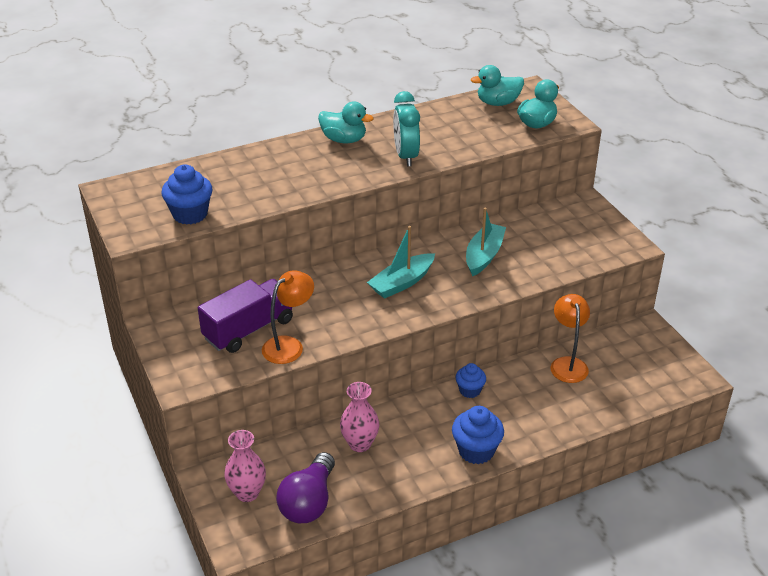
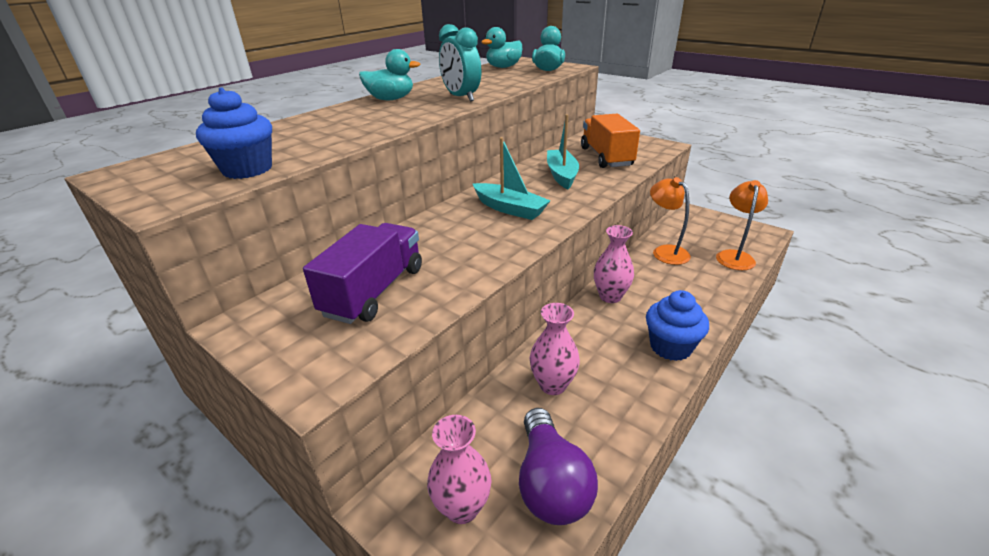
camera: 25 degrees left, 5 degrees down
(289, 345) = (437, 292): orange lamp -> orange lamp (734, 256)
(402, 283) = (510, 209): turquoise boat -> turquoise boat turned 75 degrees counterclockwise
(470, 390) = (610, 296): blue cupcake -> pink vase
(552, 244) = (606, 157): none -> orange truck

